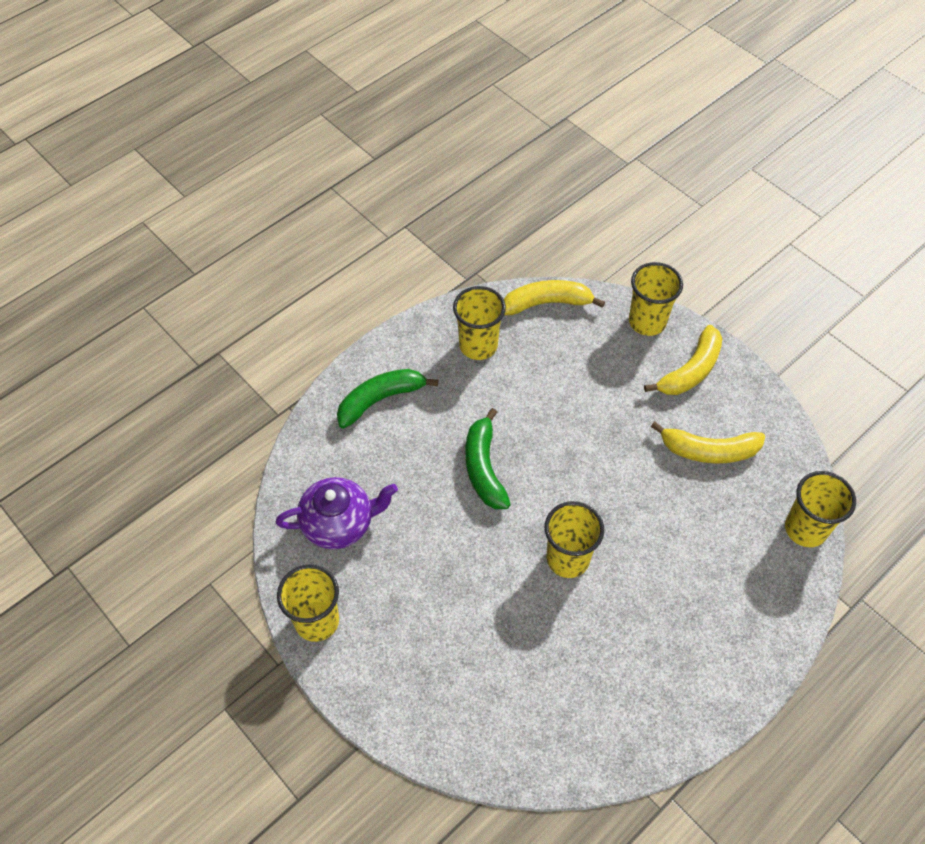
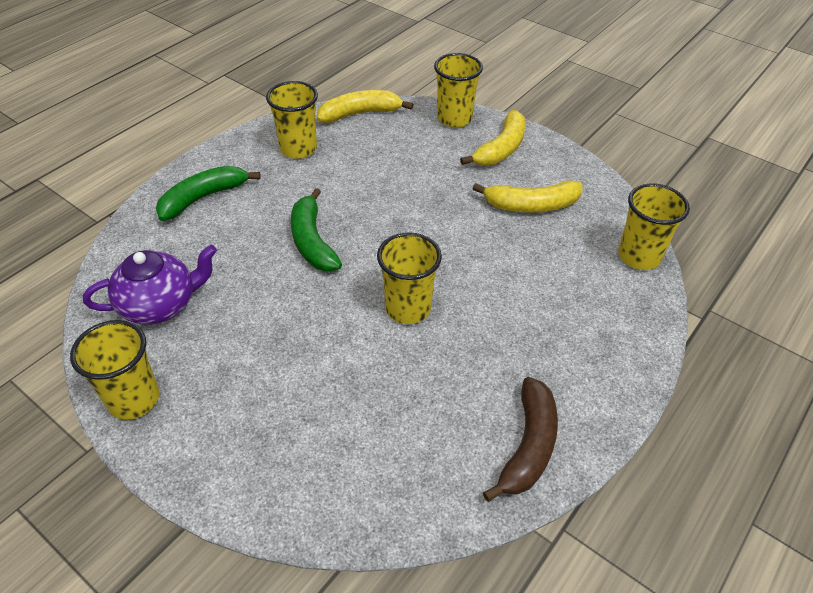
camera: 10 degrees left, 10 degrees down
(656, 718) = (528, 446): none -> brown banana

